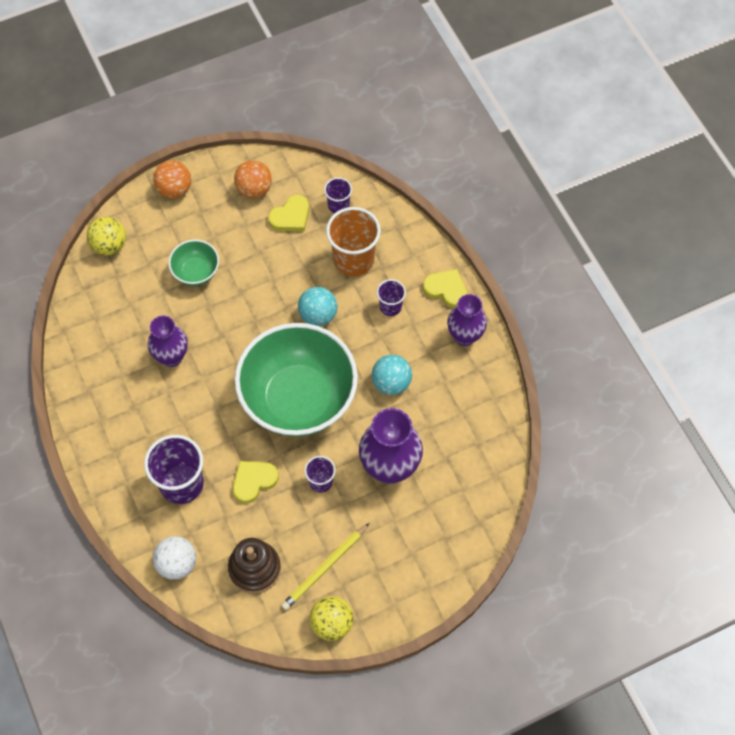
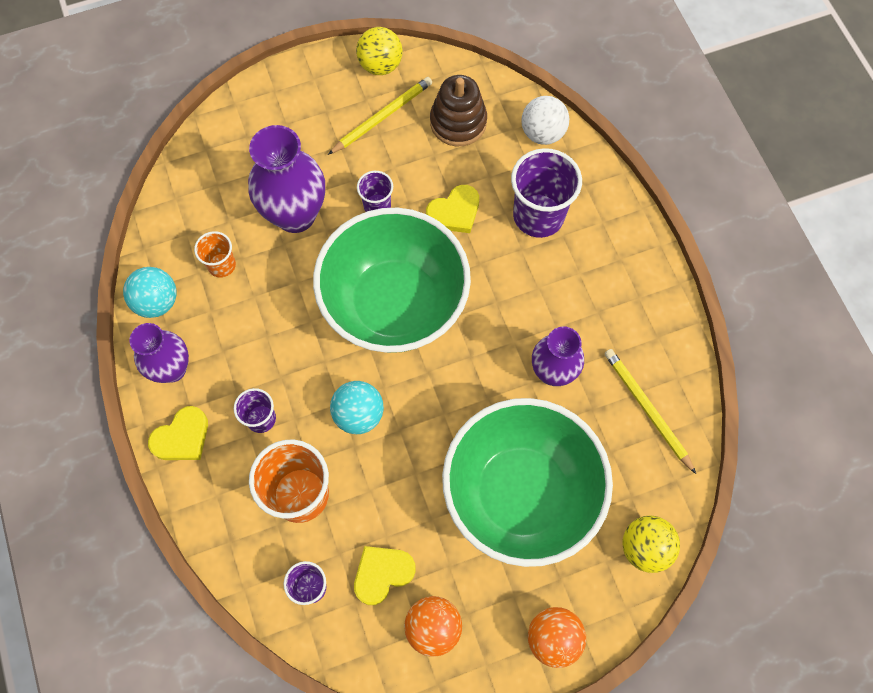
camera: 175 degrees left, 5 degrees up
(101, 335) = (647, 409): none -> yellow pencil
(196, 272) = (521, 493): green bowl -> green bowl, size x2.27
(391, 383) = (277, 315): turquoise ball -> turquoise ball (157, 302)
(443, 419) = (222, 265): none -> orange cup
(446, 289) = (182, 437): yellow heart -> yellow heart turned 75 degrees counterclockwise

